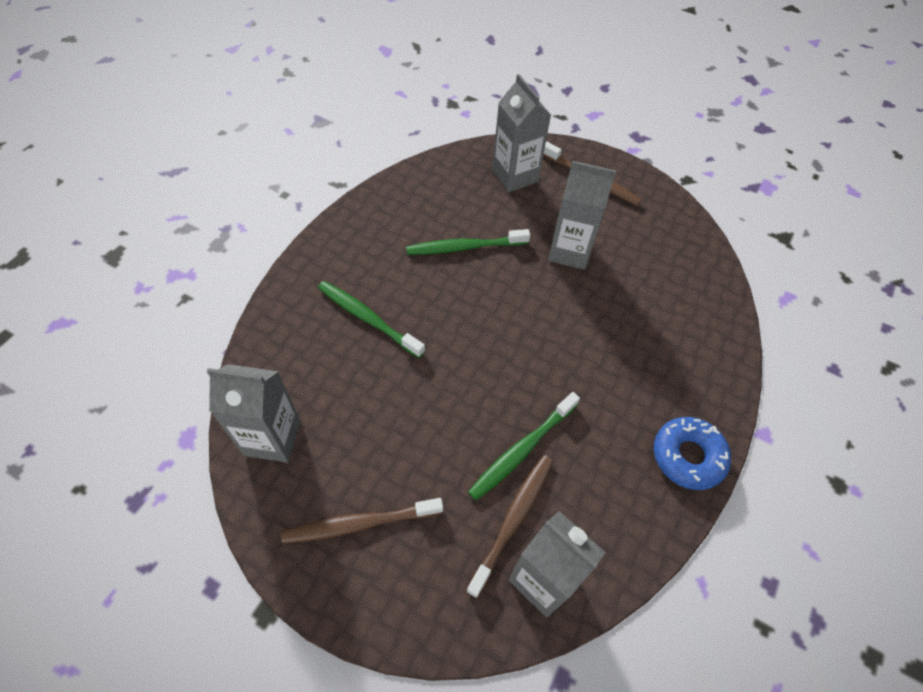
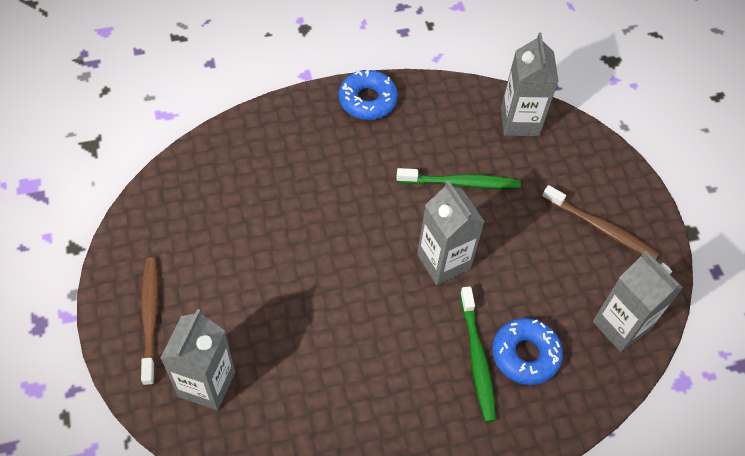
camera: 135 degrees left, 0 degrees up
(334, 350) = (525, 355): none -> blue donut
(464, 247) = (336, 352): green toothbrush -> none
(513, 520) = (506, 156): brown toothbrush -> none
(569, 251) = (260, 273): grey carton -> grey carton (443, 262)

